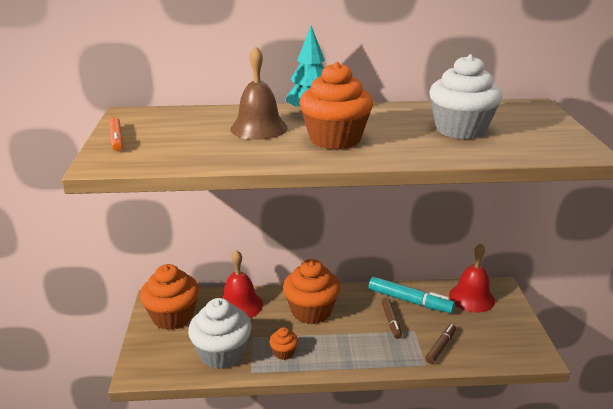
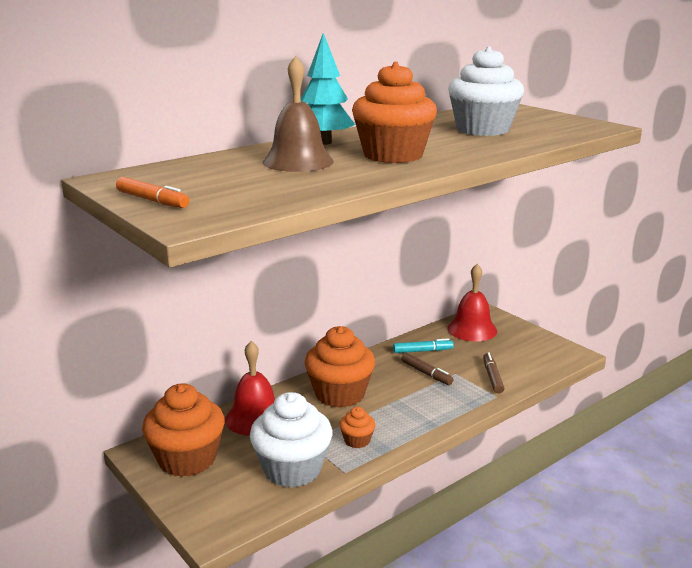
camera: 35 degrees left, 5 degrees down
(409, 301) = (422, 351): turquoise marker -> turquoise marker, size x0.61

